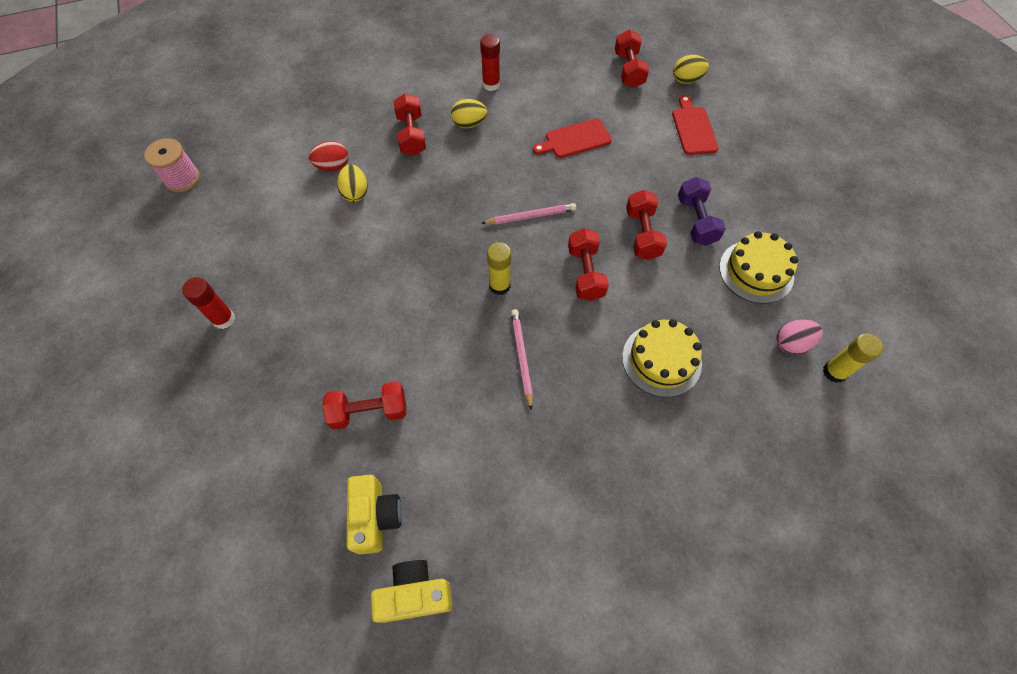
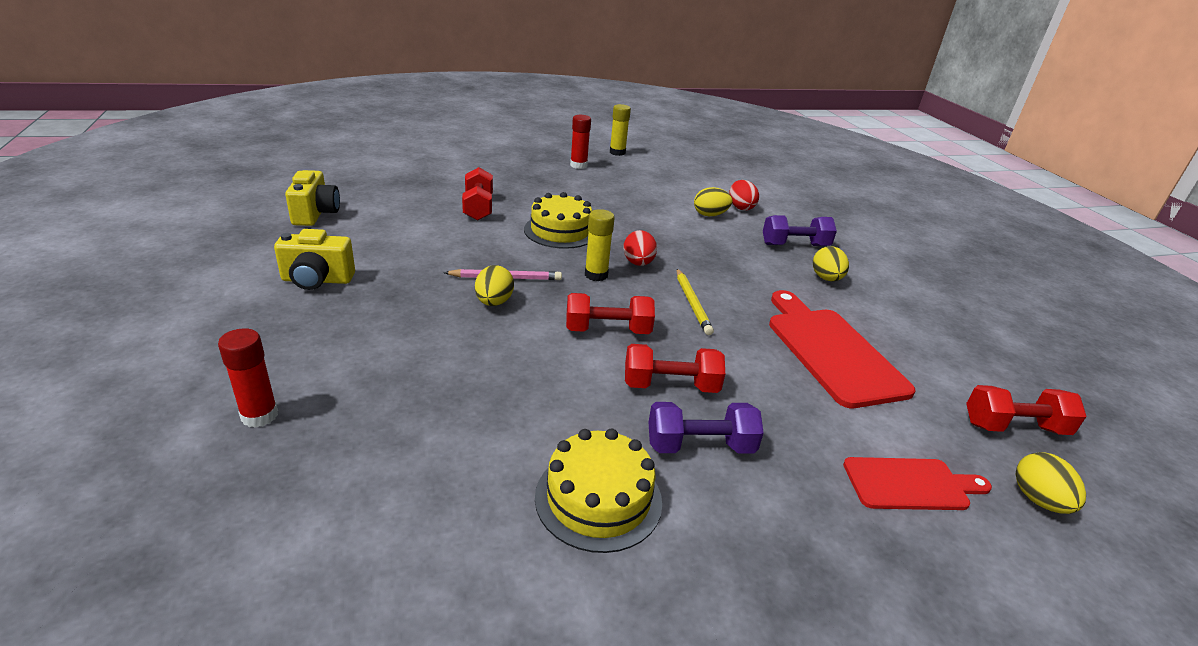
camera: 90 degrees right, 30 degrees down
(182, 179) = (712, 156): pink spool -> none
(376, 517) = (386, 205): yellow camera -> yellow camera (317, 280)
(411, 135) = (795, 245): red dumbbell -> purple dumbbell
(471, 253) = (638, 263): none -> red egg
(491, 84) = (902, 299): red glue stick -> red glue stick (259, 415)
(531, 216) = (692, 303): pink pencil -> yellow pencil
(565, 360) = (494, 302): none -> yellow egg
(575, 139) = (831, 351): red cutting board -> red cutting board, size x1.67
(661, 360) = (471, 369): yellow cake -> yellow cake (560, 231)
(791, 343) = (452, 510): pink egg -> none
(834, 372) = (381, 556): yellow glue stick -> yellow glue stick (617, 152)

